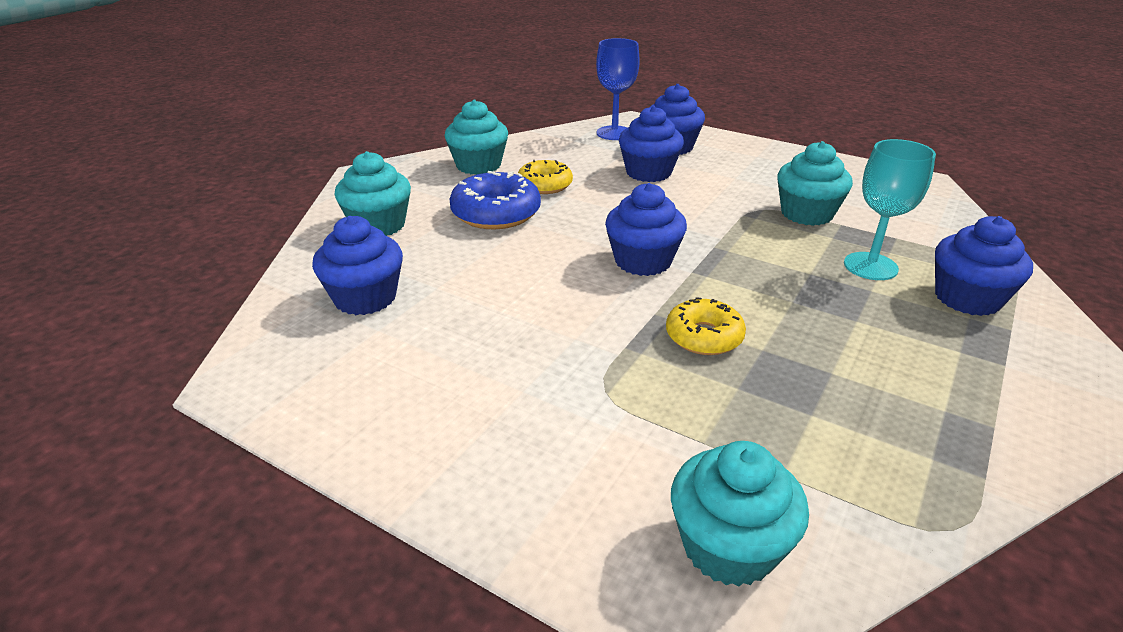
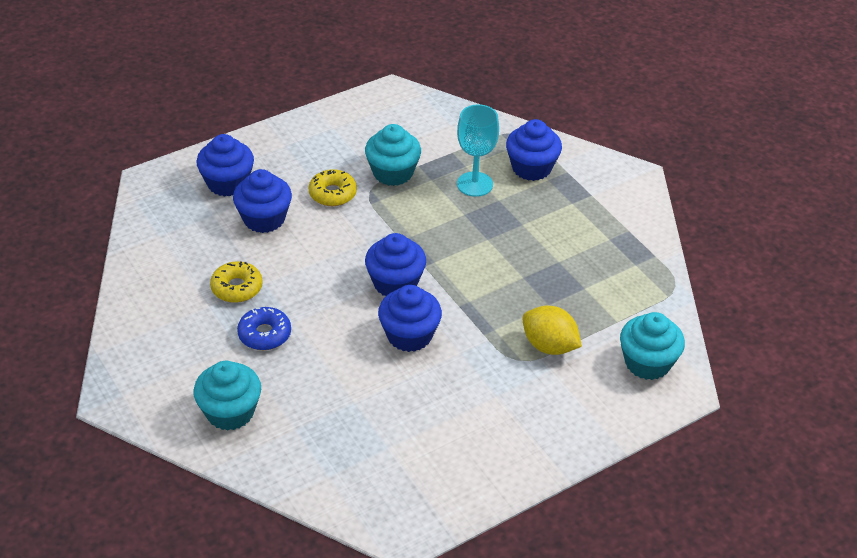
camera: 65 degrees left, 10 degrees up
(365, 298) = (342, 445): blue cupcake -> blue cupcake (409, 335)
(478, 165) = (161, 315): turquoise cupcake -> none
(496, 213) = (264, 334): blue donut -> blue donut, size x0.66
(614, 133) = (168, 203): blue goblet -> none
(658, 413) = (549, 346): none -> yellow lemon
(704, 336) = (496, 295): yellow donut -> yellow donut (332, 194)

